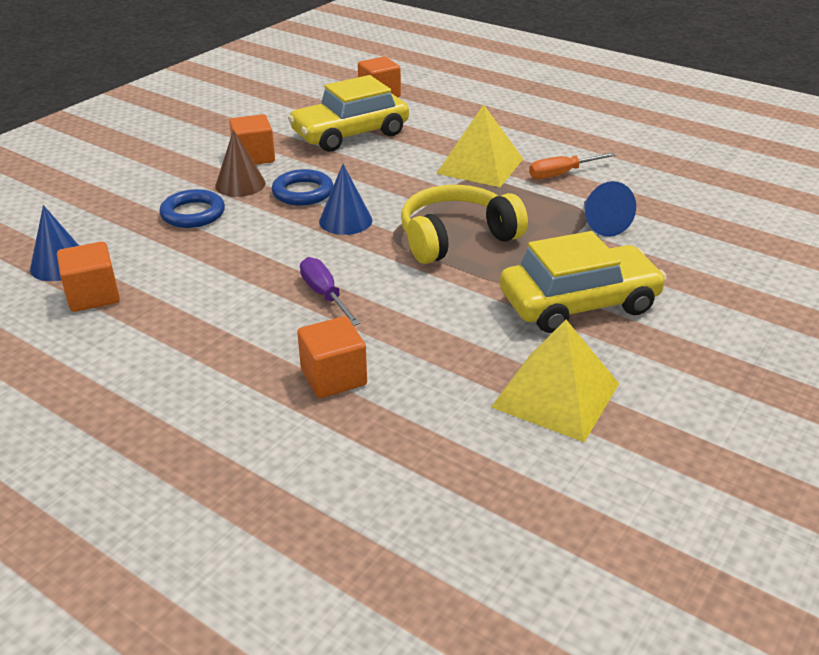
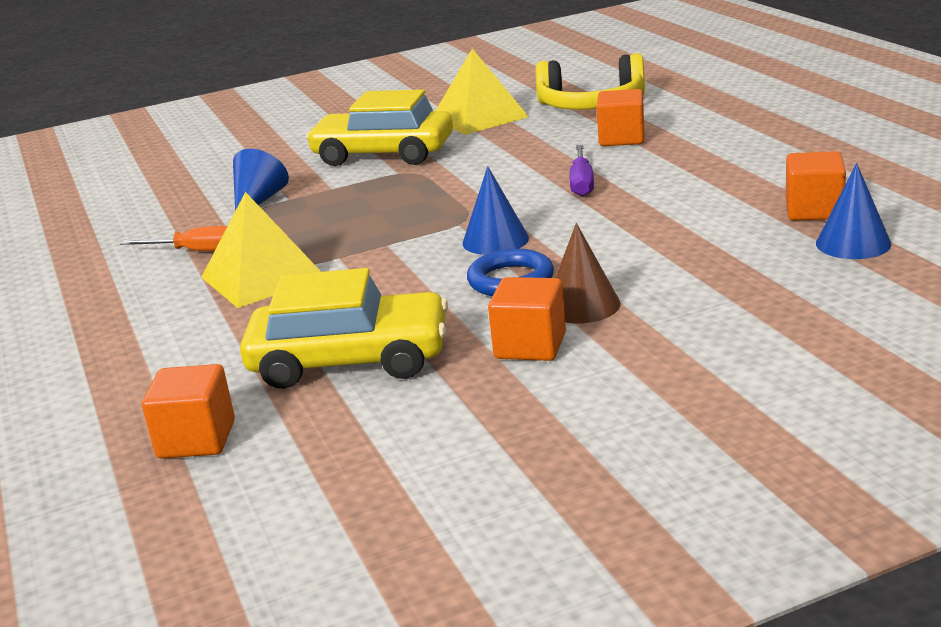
camera: 145 degrees left, 10 degrees down
(193, 214) = (669, 276): blue ring -> none
(456, 238) = (406, 208): yellow headphones -> yellow headphones (591, 105)

